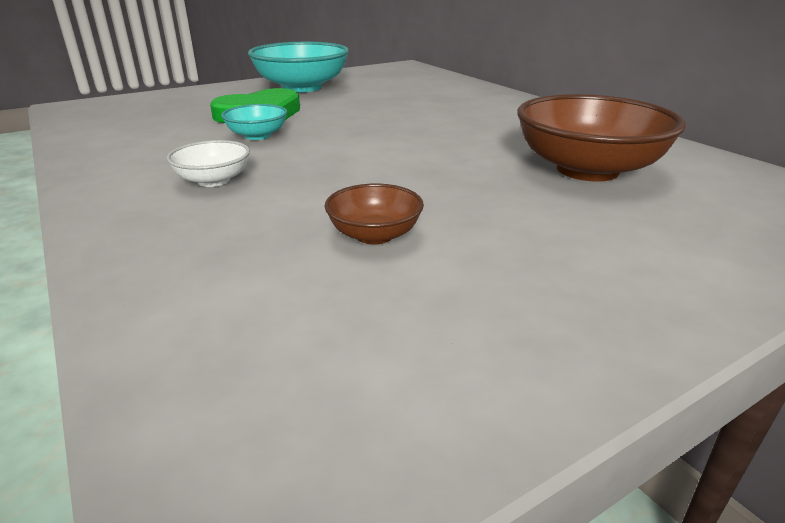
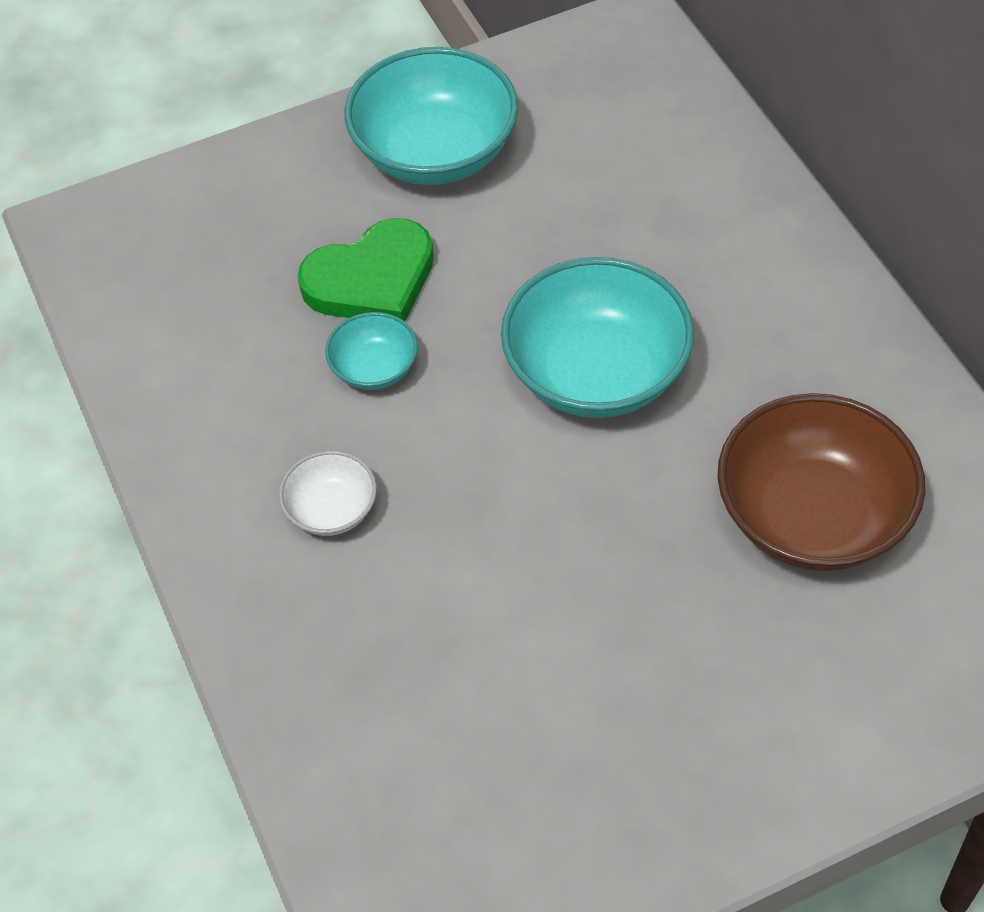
camera: 10 degrees right, 25 degrees up
(374, 235) = (519, 655): brown bowl -> none
(410, 133) = (596, 373): none -> turquoise bowl

